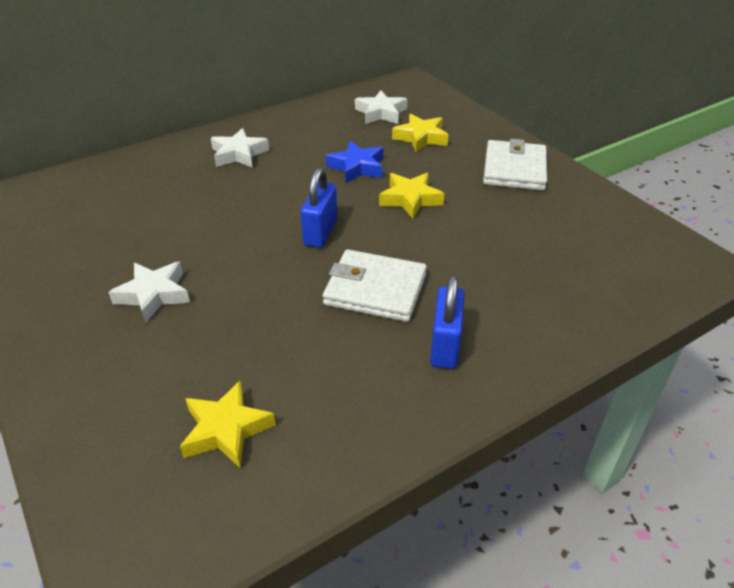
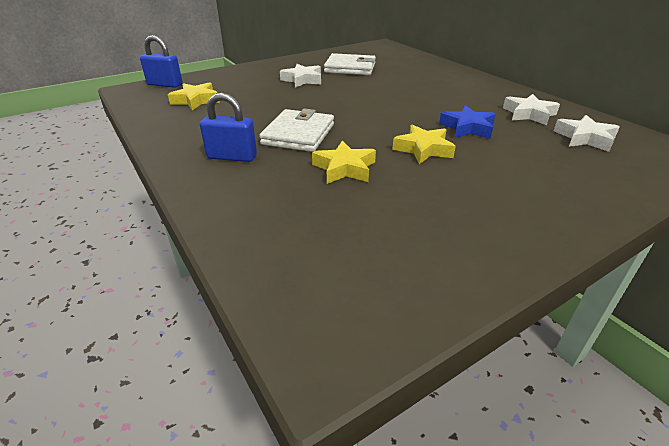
camera: 90 degrees right, 5 degrees down
(239, 154) = (463, 89): white star -> white star (529, 114)
(320, 232) = (366, 116): blue padlock -> blue padlock (165, 85)
(421, 138) = (547, 157): yellow star -> yellow star (344, 168)
(514, 169) = (512, 211): white wallet -> white wallet (350, 68)

